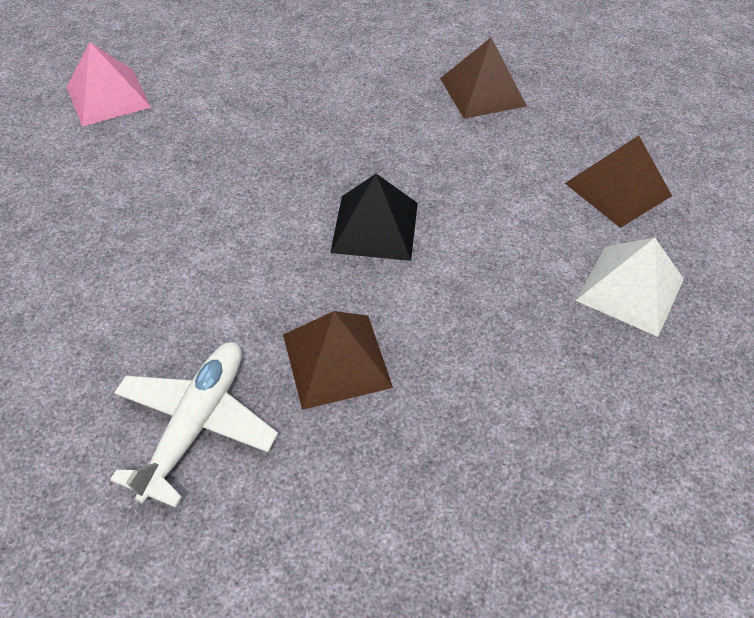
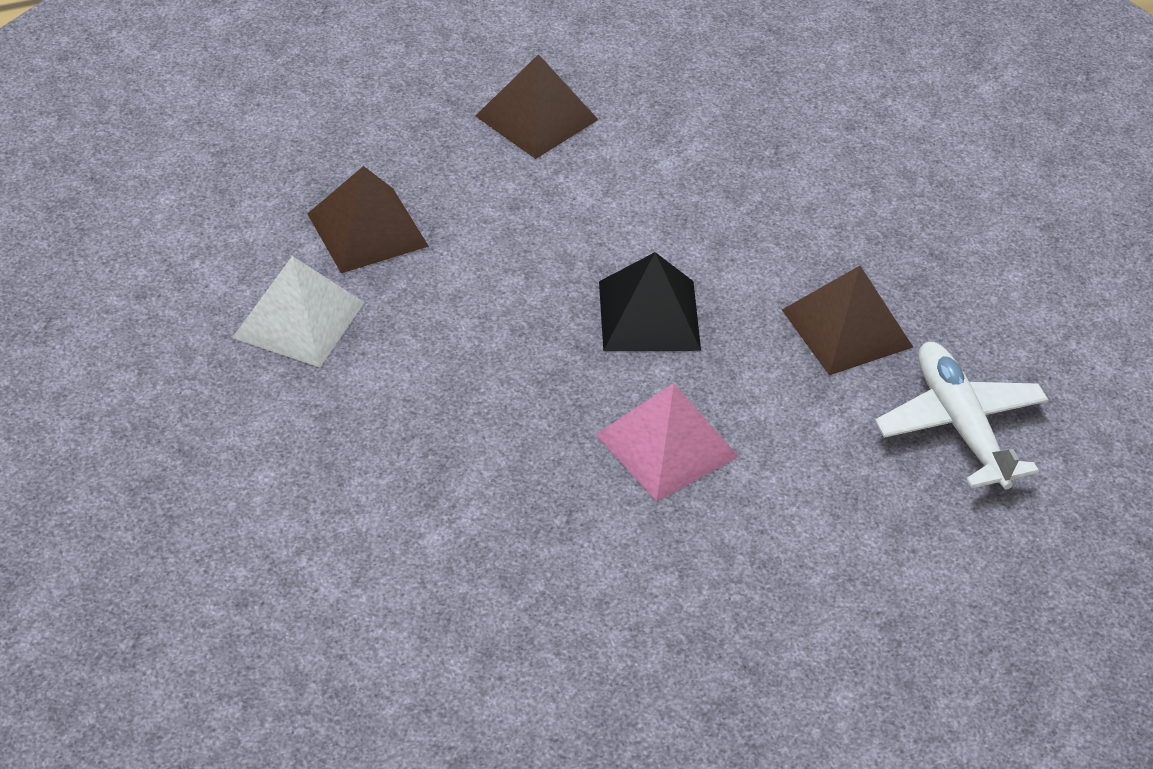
camera: 100 degrees left, 5 degrees down
(108, 97) = (442, 659): pink pyramid -> pink pyramid (666, 445)
(196, 424) = (959, 425): white plane -> white plane turned 60 degrees clockwise
(630, 289) = (685, 118): white pyramid -> white pyramid (299, 319)

